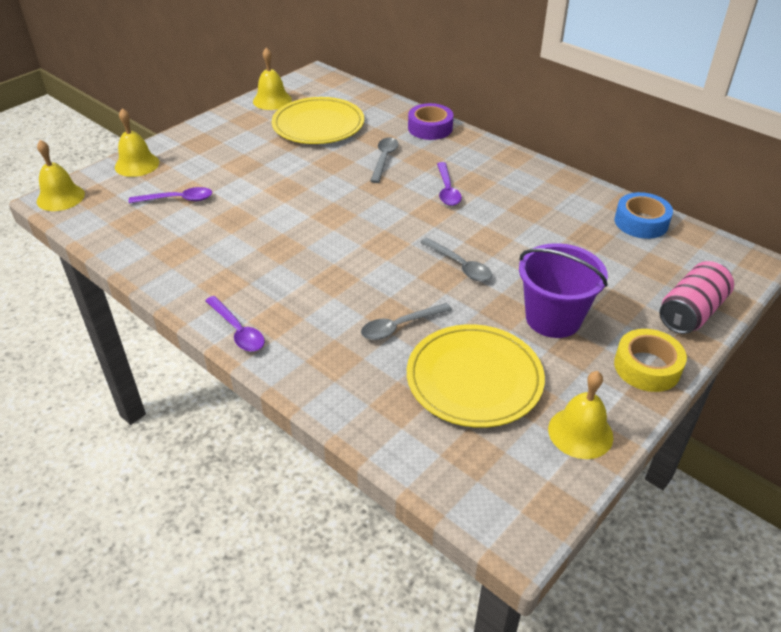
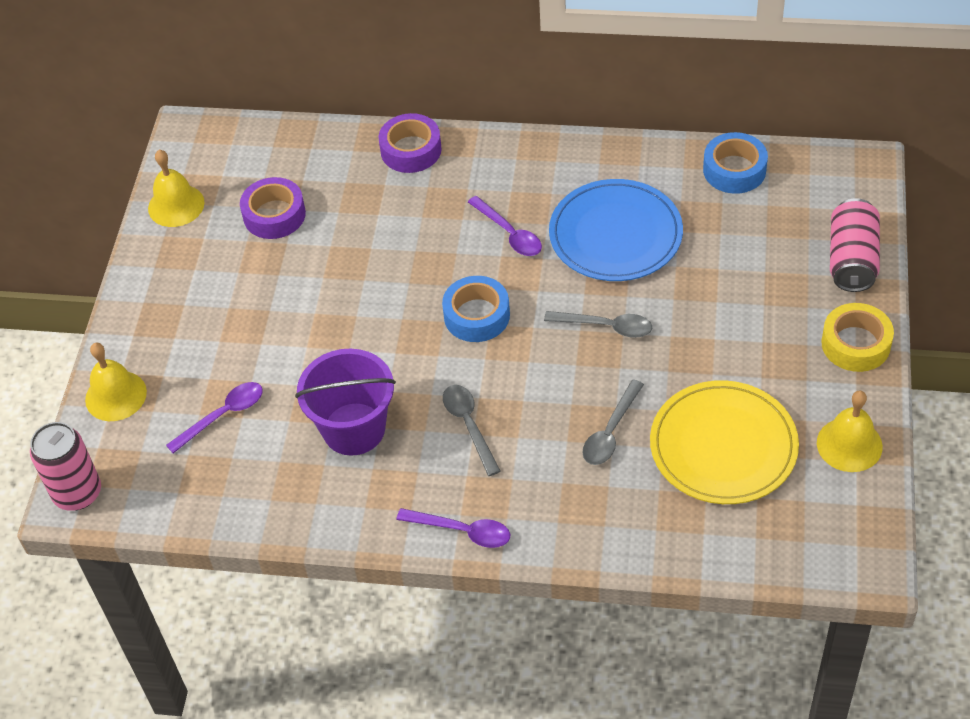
camera: 30 degrees left, 10 degrees up
(60, 197) = (77, 493): yellow bell -> pink can
(318, 125) = (274, 215): yellow plate -> purple tape
(380, 221) = (476, 315): none -> blue tape
(384, 159) = (401, 226): grey spoon -> grey spoon (469, 426)
(518, 220) = (615, 234): none -> blue plate
(553, 318) = (740, 338): purple bucket -> purple bucket (354, 429)

